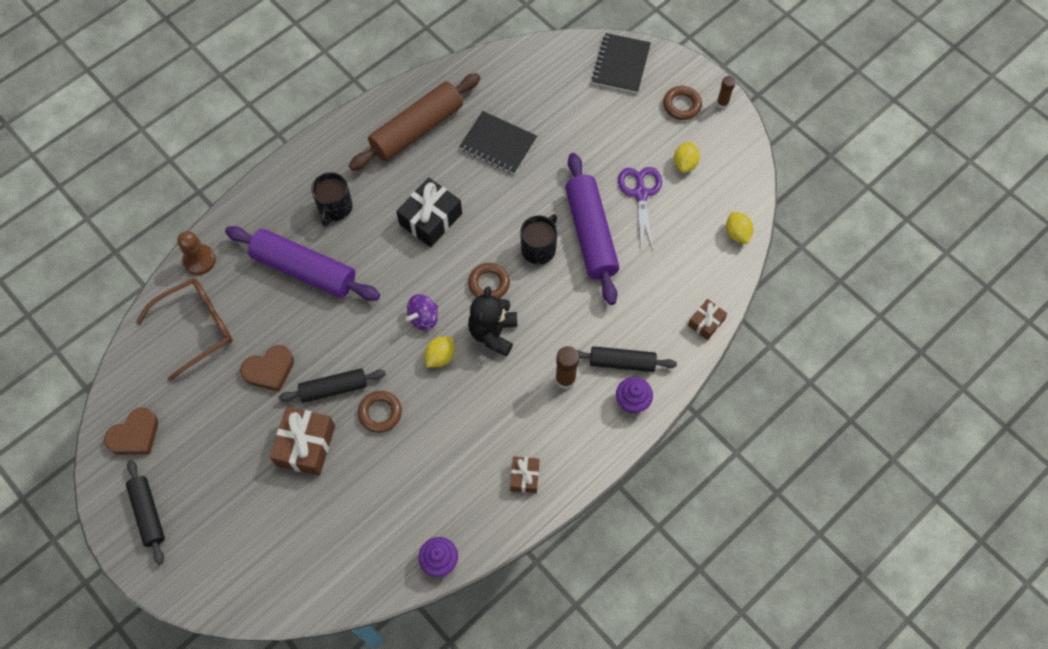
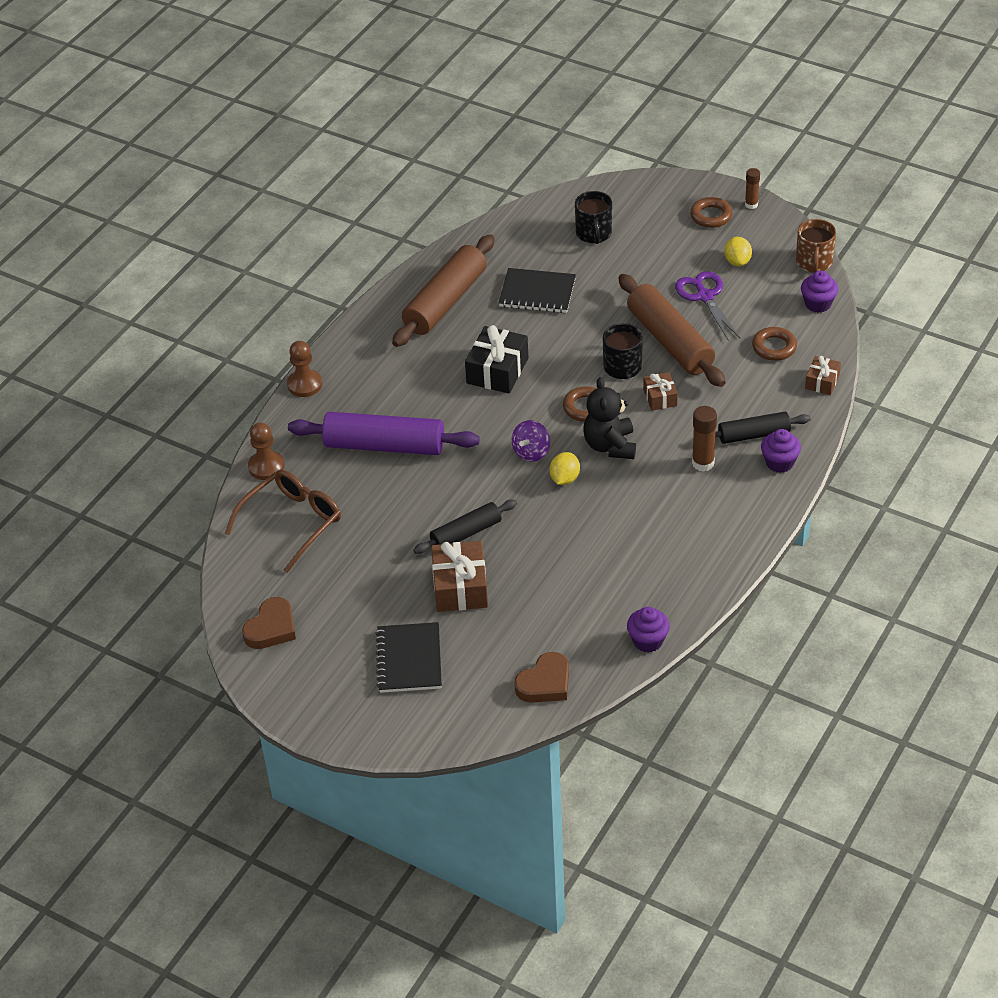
camera: 15 degrees left, 20 degrees down
(148, 513) = (319, 687): black rolling pin -> none
(265, 182) = (304, 384): none -> brown pawn
(269, 370) = (389, 536): brown heart -> brown heart (545, 683)
(335, 208) = (391, 387): black mug -> black mug (593, 234)
(380, 413) = (525, 540): brown ring -> brown ring (774, 347)
(524, 477) = (701, 551): brown gift -> brown gift (660, 397)
(590, 234) = (670, 341): purple rolling pin -> brown rolling pin
(621, 65) = (632, 198): black notebook -> black notebook (409, 659)
(737, 233) = (818, 304): yellow lemon -> purple cupcake
(752, 186) = (814, 262): none -> brown mug

